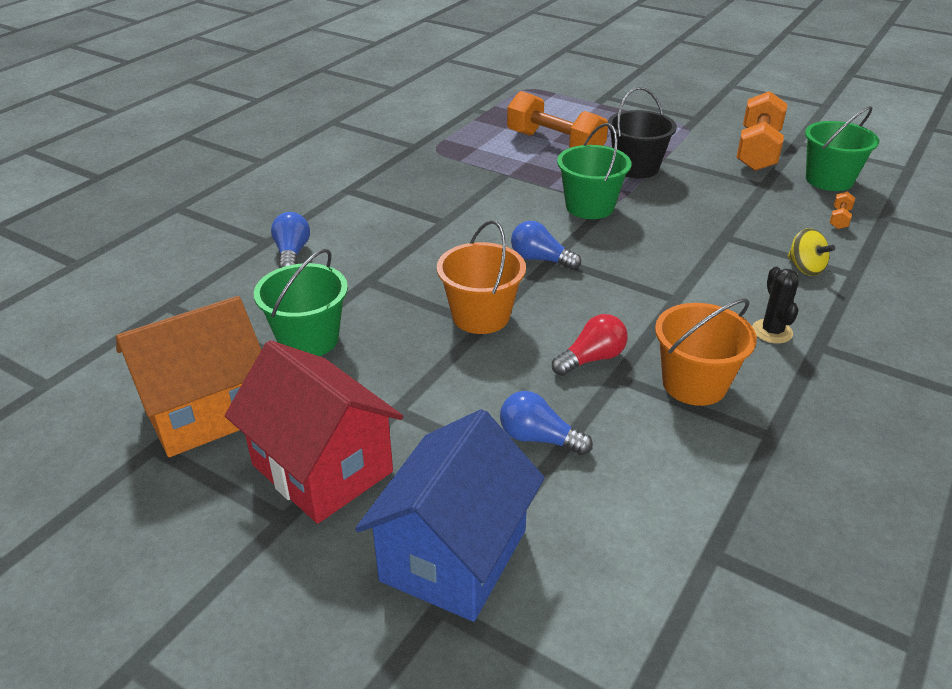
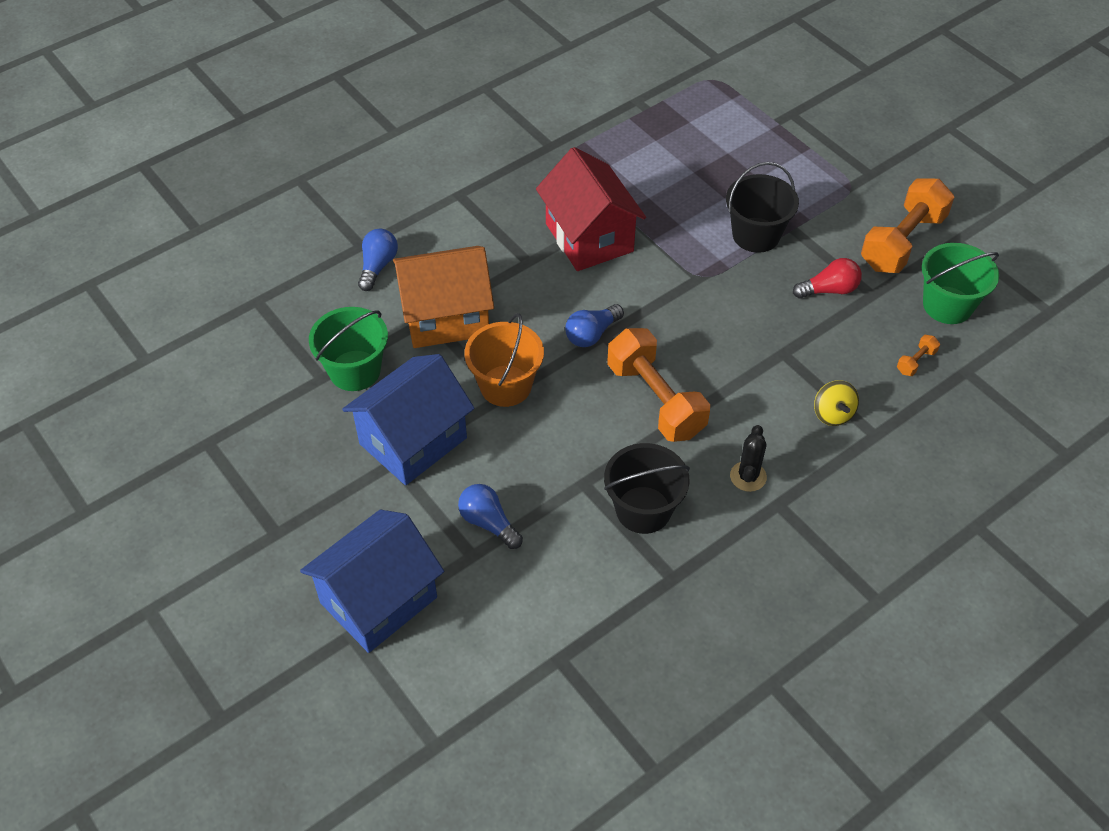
camera: 20 degrees right, 15 degrees up
(206, 412) = (253, 421): orange house -> orange house (446, 317)
(322, 468) = (318, 499): red house -> red house (589, 237)
(408, 385) = (413, 441): none -> blue house
(540, 259) = (592, 334): blue light bulb -> blue light bulb turned 90 degrees counterclockwise
(555, 144) = (693, 178): orange dumbbell -> orange dumbbell (655, 400)
(589, 207) = (676, 278): green bucket -> none
(591, 359) = (573, 459): red light bulb -> red light bulb (829, 290)
(694, 384) = (643, 510): orange bucket -> black bucket

